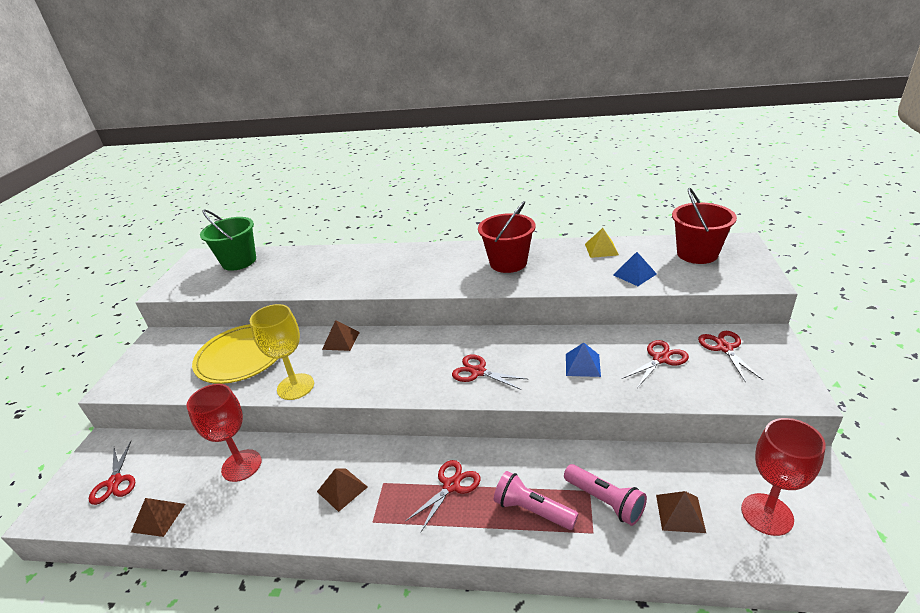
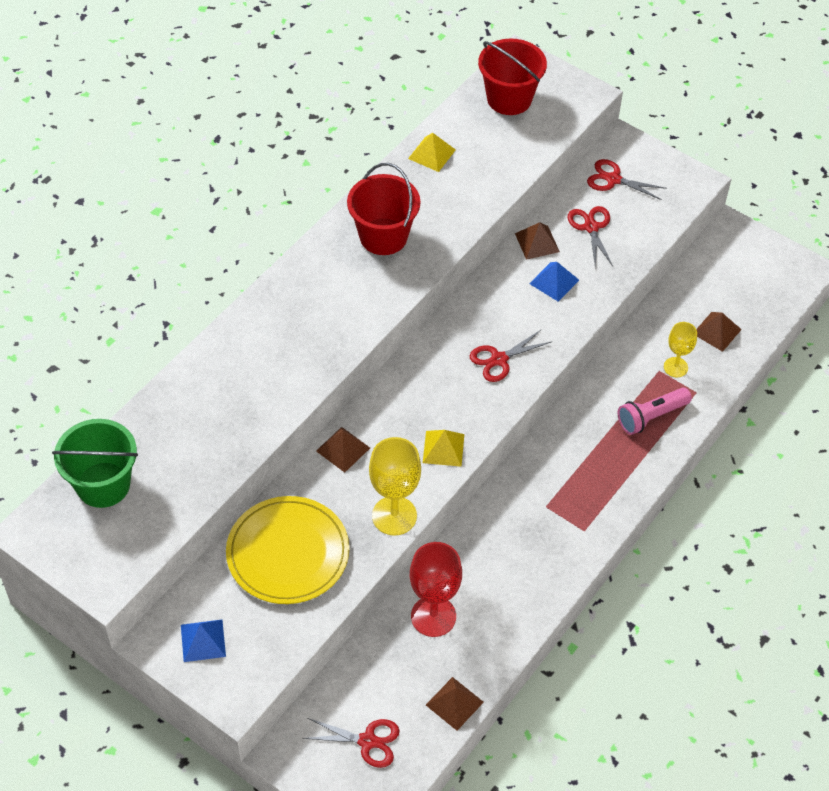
camera: 65 degrees left, 20 degrees up
(342, 489) = (530, 540): brown pyramid -> brown pyramid (537, 242)
(372, 382) = (443, 448): none -> yellow pyramid
(451, 485) = (586, 458): red scissors -> none
(605, 501) = (675, 367): pink flashlight -> yellow goblet
(634, 274) = (499, 162): blue pyramid -> blue pyramid (203, 640)
(767, 514) = (751, 286): red goblet -> none

